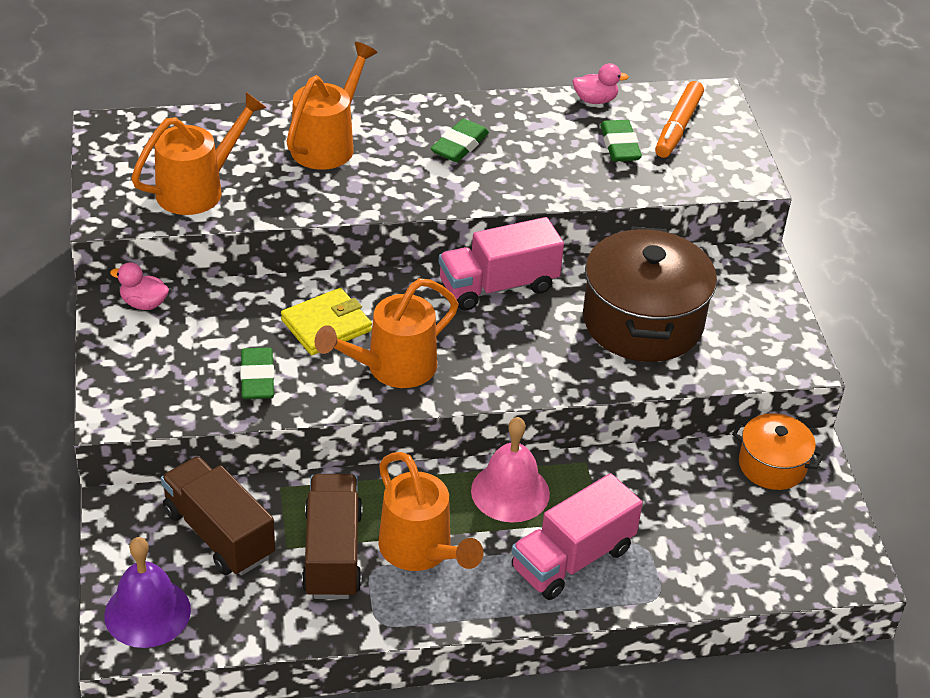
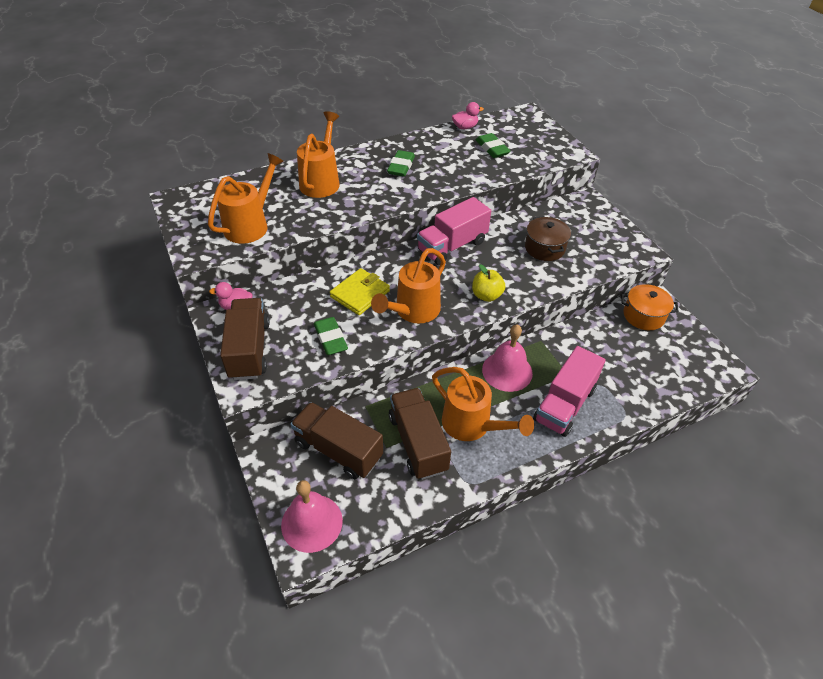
camera: 15 degrees left, 5 degrees up
(140, 366) = (249, 350): none -> brown truck
(147, 612) = (312, 522): purple bell -> pink bell
(513, 371) = (486, 295): none -> yellow apple
(643, 322) = (544, 248): brown pot -> brown pot, size x0.55
(678, 127) = (518, 133): orange marker -> none

